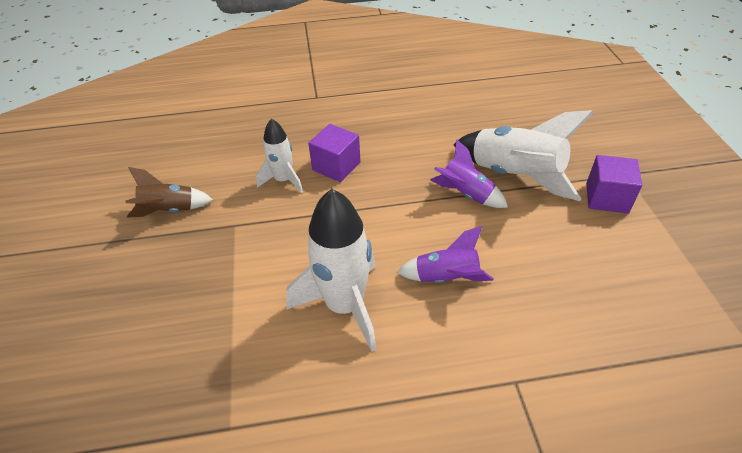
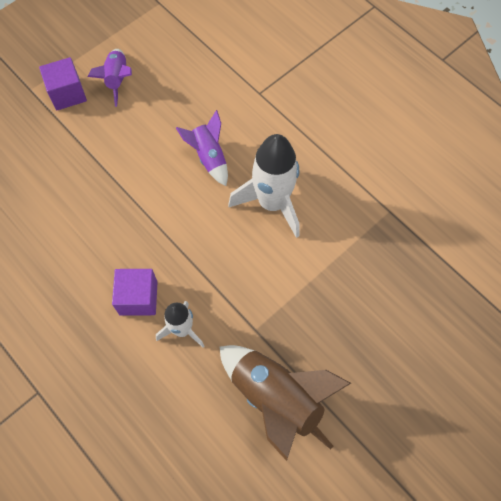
camera: 125 degrees left, 20 degrees up
(169, 210) = (276, 398): brown rocket -> brown rocket, size x1.73
(466, 194) = (116, 182): purple rocket -> purple rocket (117, 80)
(515, 176) = (73, 158): white rocket -> none

